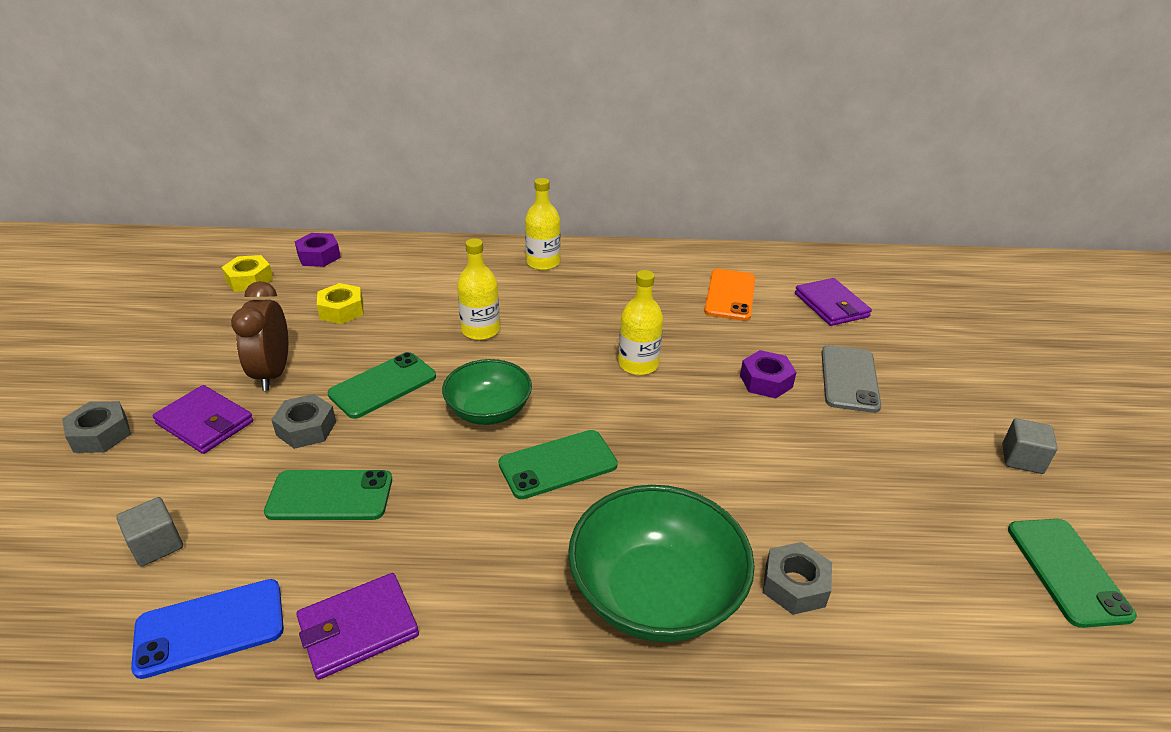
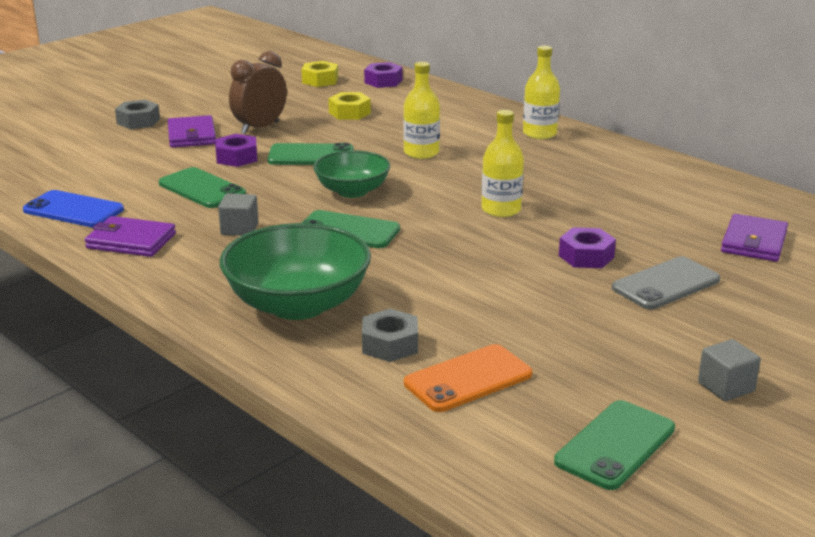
camera: 45 degrees right, 10 degrees down
(157, 545) = (97, 172): grey cube -> grey cube (239, 229)
(306, 428) = (237, 157): grey nut -> purple nut
(730, 295) = (665, 203): orange phone -> orange phone (468, 379)

